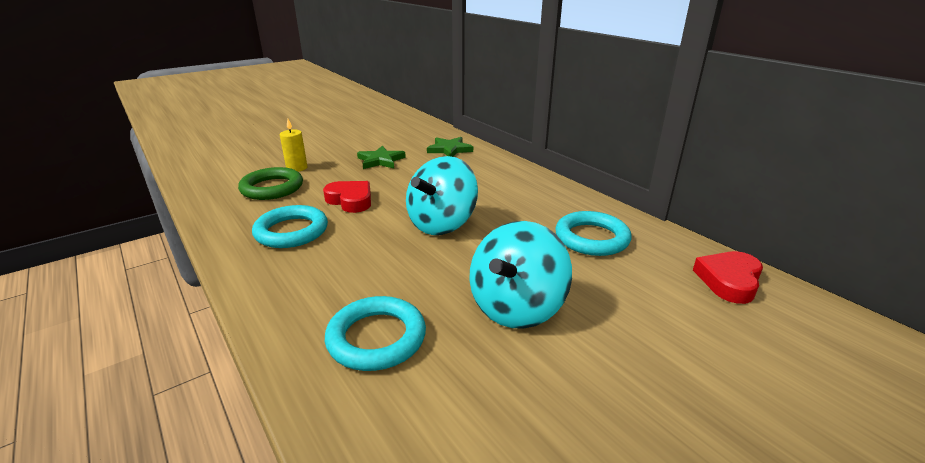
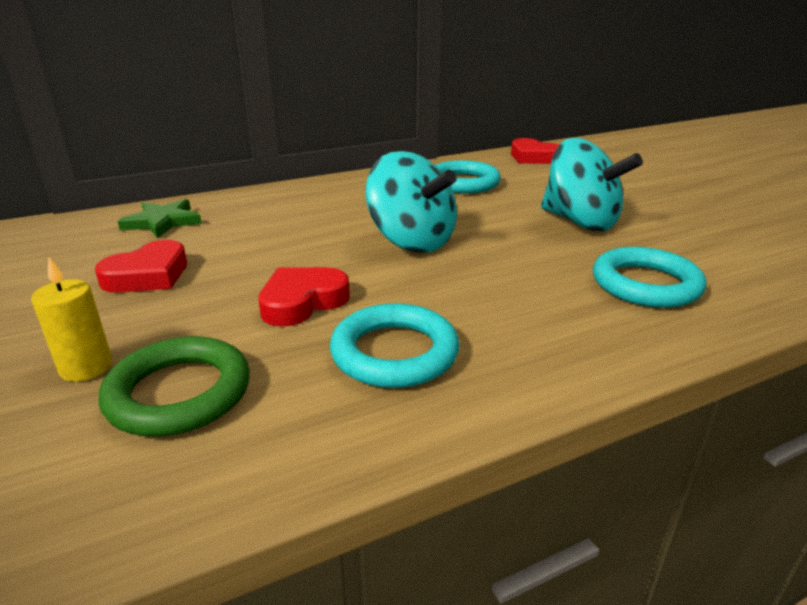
camera: 80 degrees left, 0 degrees up
(380, 160) = (148, 275): green star -> red heart

